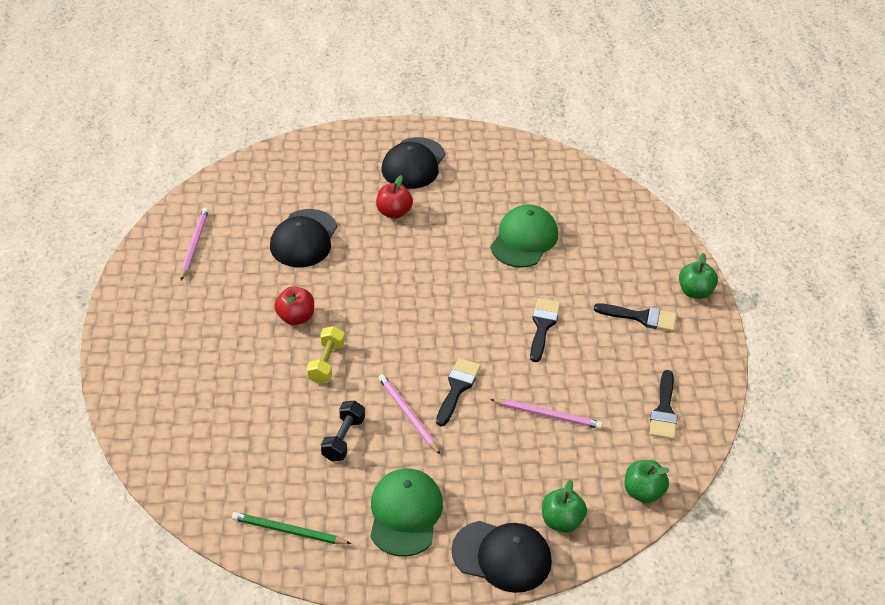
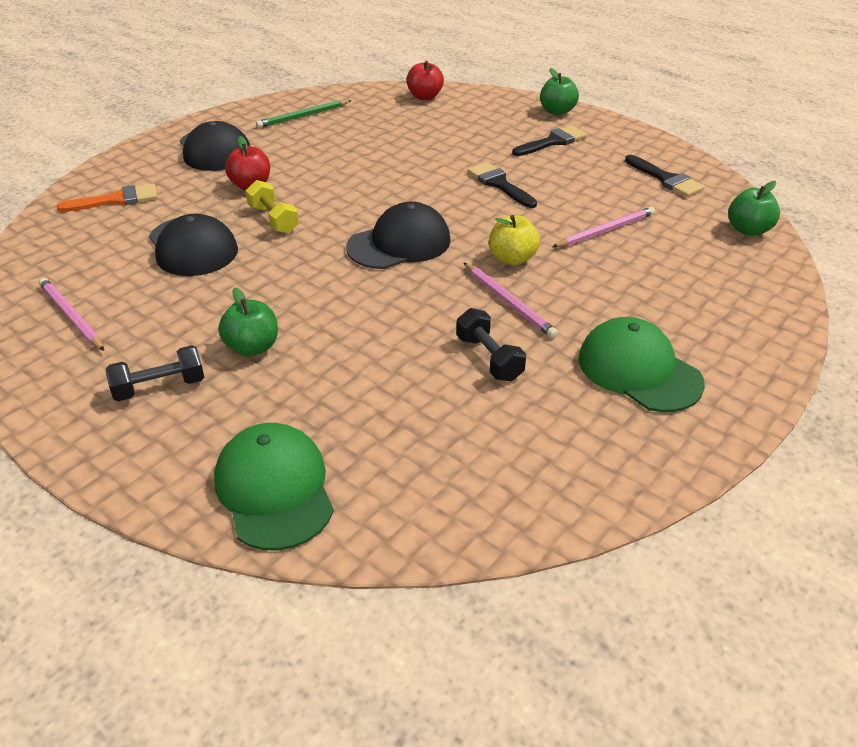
camera: 45 degrees left, 5 degrees down
(180, 323) = (160, 387): none -> black dumbbell
(288, 531) = (576, 469): green pencil -> green pencil (303, 116)
(295, 317) = (283, 304): red apple -> red apple (425, 97)
(310, 170) = (117, 200): none -> orange brush
(326, 363) = (372, 316): yellow dumbbell -> yellow dumbbell (273, 219)
(408, 415) = (509, 302): pink pencil -> pink pencil turned 135 degrees counterclockwise
(457, 388) = (512, 259): black brush -> yellow apple
(502, 556) = (755, 338): black cap -> black cap (399, 243)
(524, 239) = (390, 146): green cap -> green cap (274, 489)
(561, 521) = (742, 285): green apple -> green apple (252, 347)

